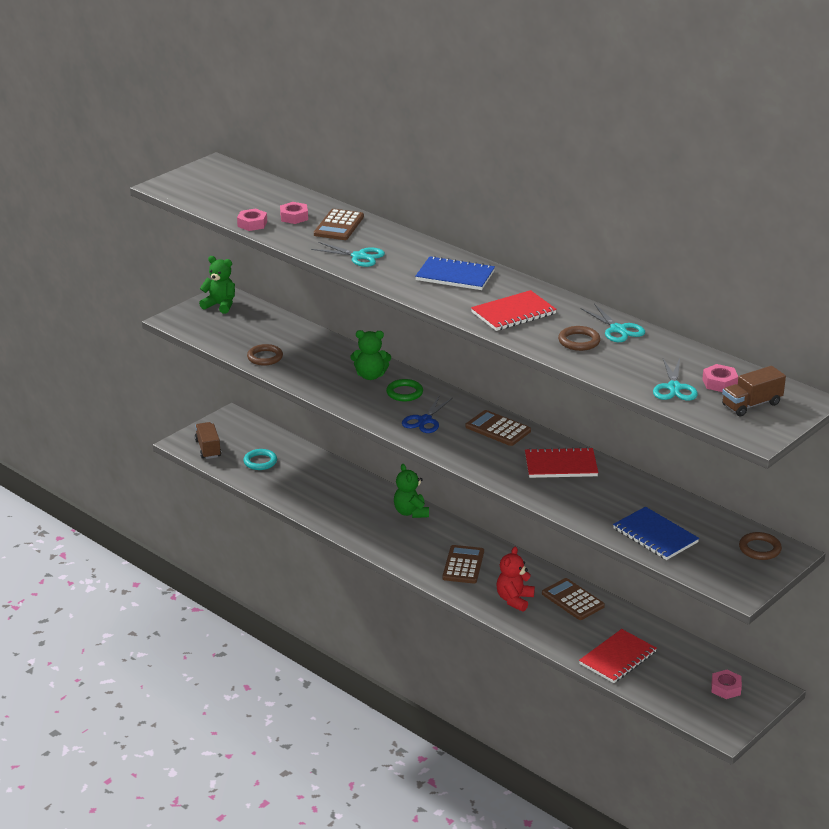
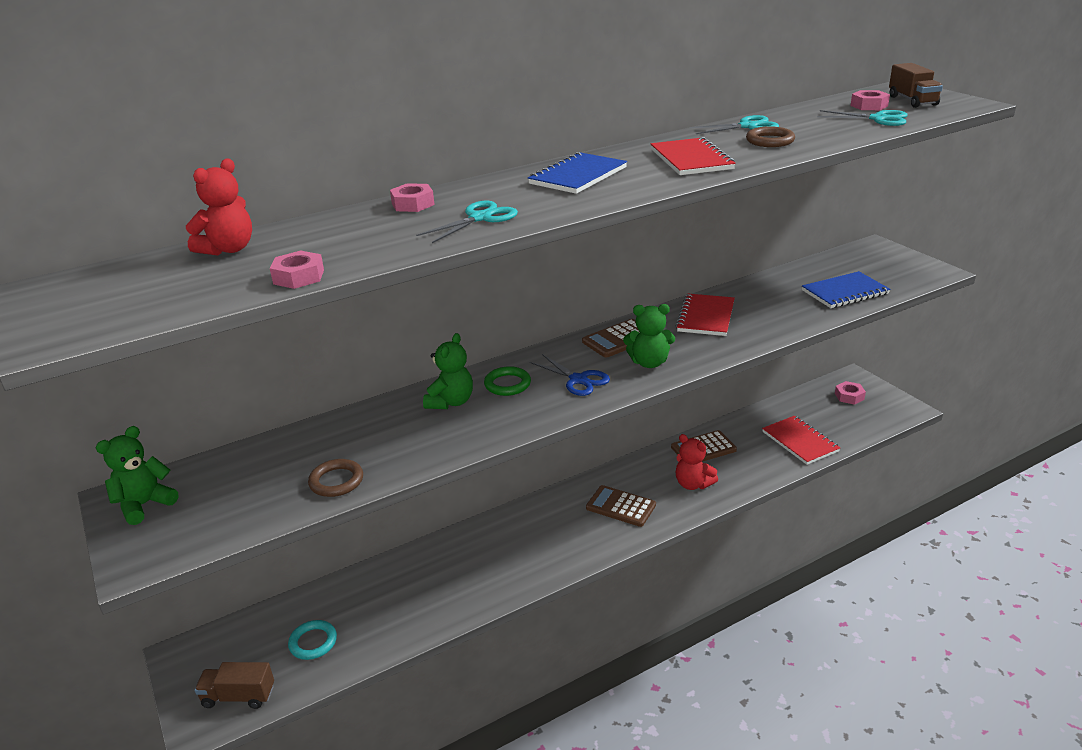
camera: 70 degrees left, 0 degrees up
(282, 195) = (228, 249): none -> red teddy bear
(294, 217) = (311, 247): pink nut -> pink nut (413, 204)
(338, 226) = (373, 222): brown calculator -> none
(411, 512) = (505, 526): green teddy bear -> green teddy bear (649, 363)
(759, 549) = (869, 254): brown ring -> none

